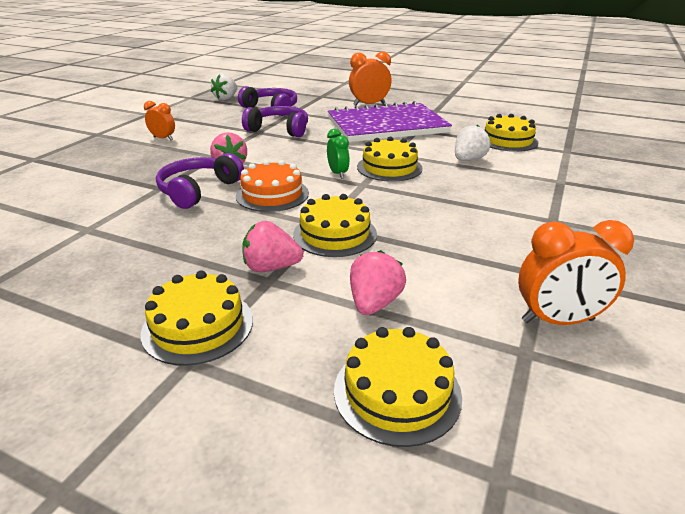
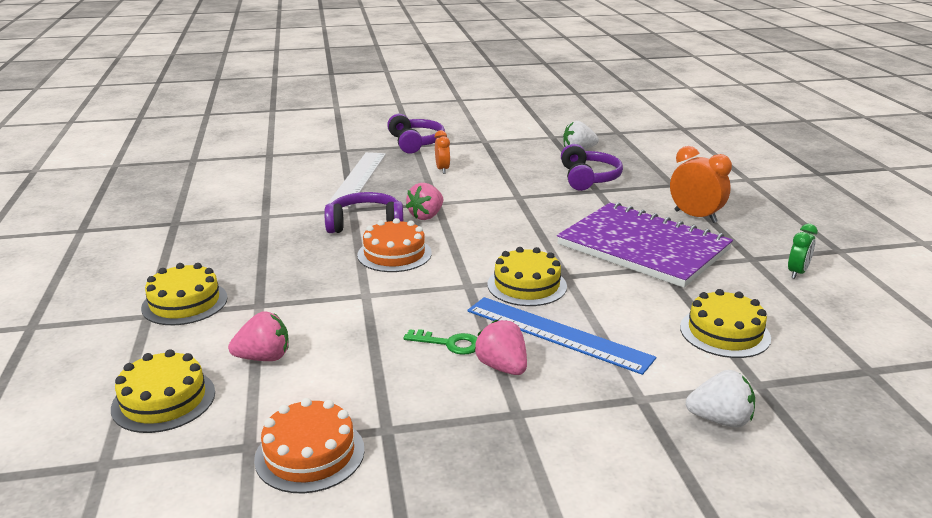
camera: 55 degrees right, 5 degrees down
(105, 169) = (358, 178): none -> white ruler
(271, 267) = (277, 299): pink strawberry -> pink strawberry (502, 367)
(279, 130) = (538, 203): purple headphones -> purple headphones (415, 143)
(335, 234) = (354, 305): yellow cake -> none
(338, 173) = (475, 266): green clock -> green clock (797, 272)
(439, 215) = (449, 343): none -> green key
(464, 179) = (557, 334): none -> blue ruler
(468, 160) = (616, 322): white strawberry -> white strawberry (720, 420)
(557, 320) = (310, 454): orange clock -> orange cake

